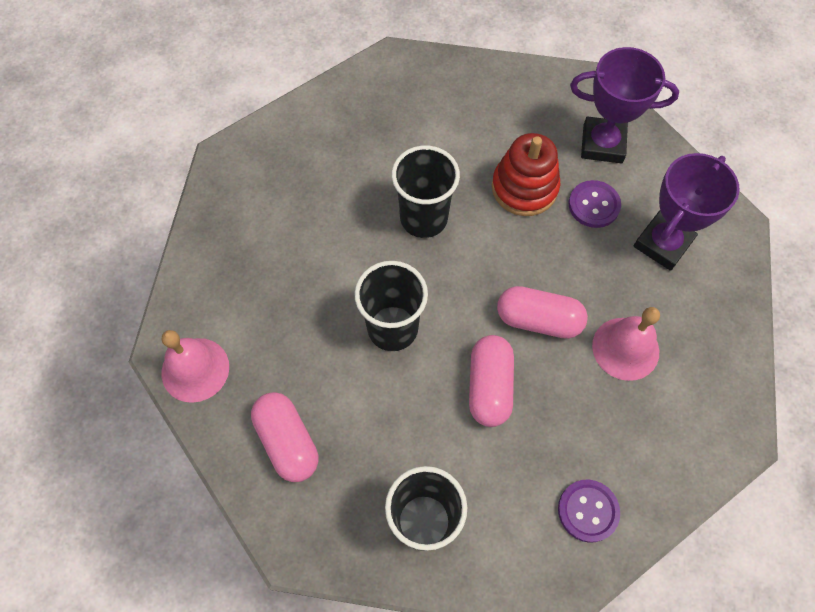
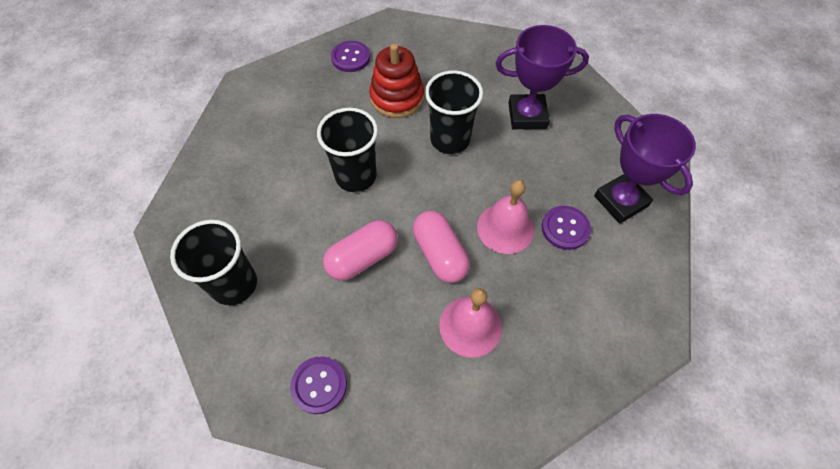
camera: 50 degrees right, 5 degrees down
(195, 369) = (243, 102): pink bell -> pink bell (505, 228)
(236, 227) = (350, 58): none -> purple button
(287, 441) = (233, 175): pink capsule -> none
(524, 188) = (532, 178): red stacking toy -> red stacking toy (397, 98)
(663, 243) = (582, 295): purple trophy -> purple trophy (527, 115)

